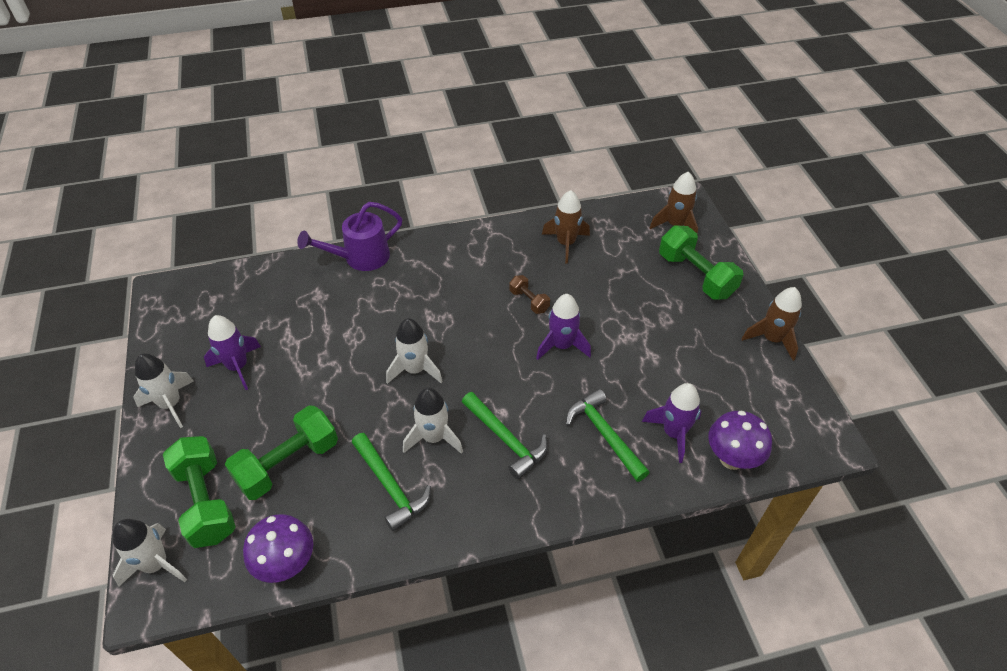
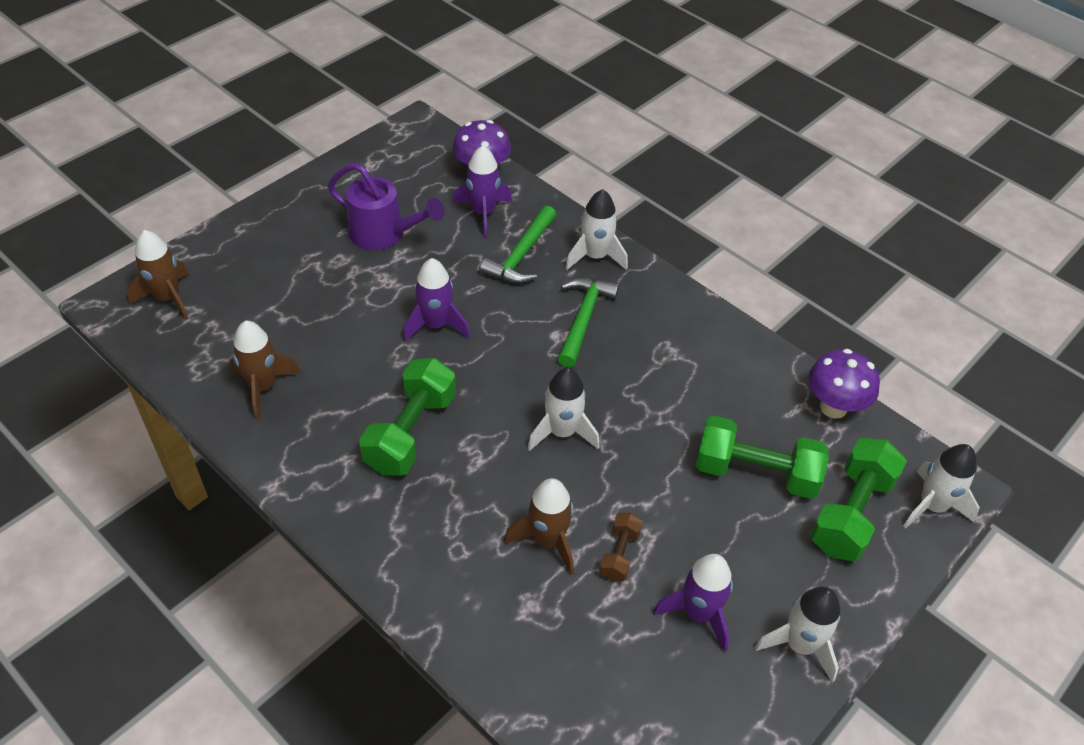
camera: 125 degrees left, 0 degrees up
(360, 258) = (430, 602): purple watering can -> purple watering can (384, 234)
(390, 486) = (702, 377): green hammer -> none
(433, 437) = (627, 372): white rocket -> white rocket (595, 256)
(529, 301) = (388, 380): brown dumbbell -> brown dumbbell (619, 554)
(696, 275) = (253, 256): green dumbbell -> green dumbbell (410, 432)
(772, 339) = (317, 181): brown rocket -> brown rocket (547, 540)

